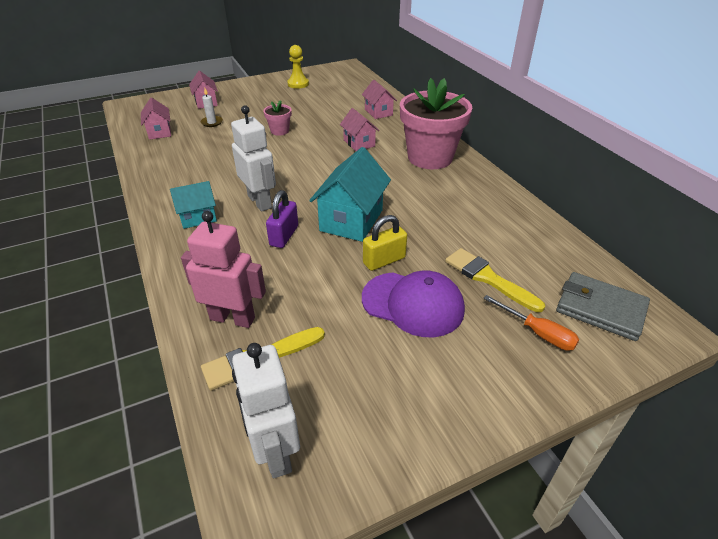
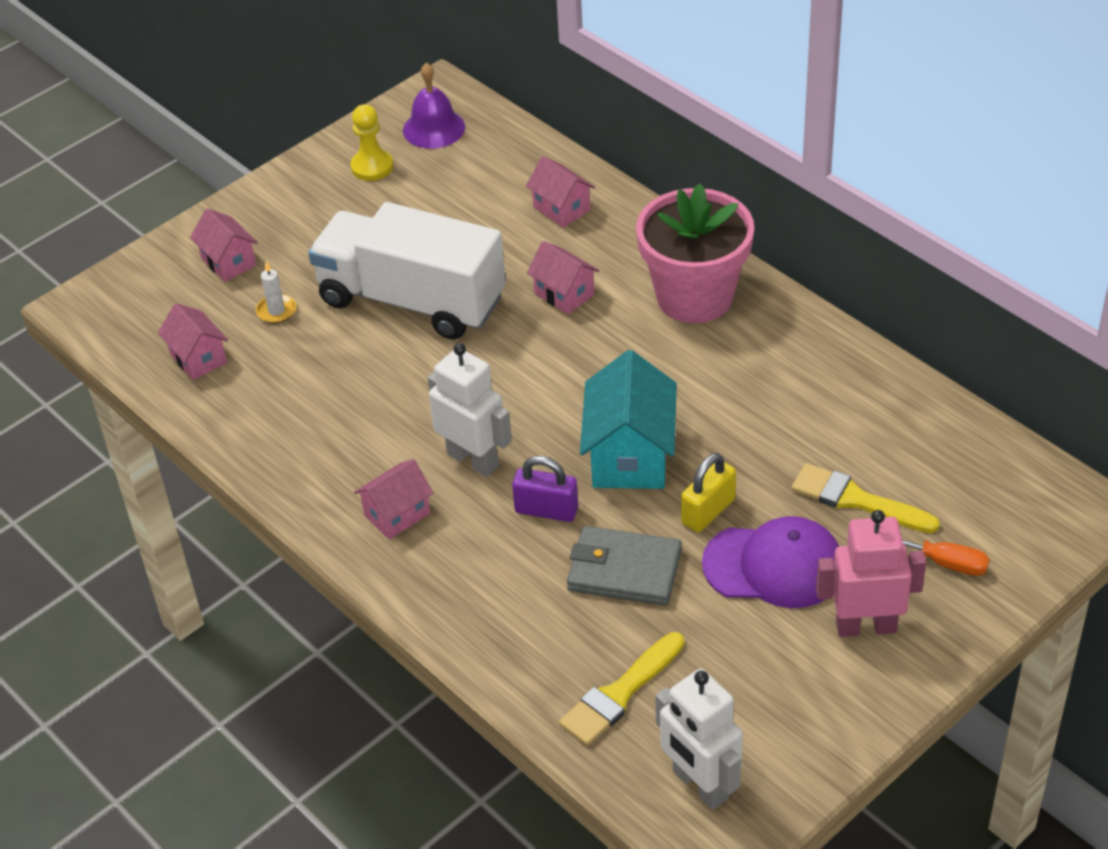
camera: 15 degrees left, 5 degrees up
(198, 217) = (397, 514): turquoise house -> pink house
(232, 318) = (554, 652): pink robot -> pink robot (866, 626)
(279, 131) = (412, 300): pink flower pot -> white truck
(284, 236) = (546, 510): purple padlock -> purple padlock turned 75 degrees counterclockwise
(336, 77) = (434, 128): none -> purple bell
(600, 309) = (1007, 505): grey wallet -> grey wallet (624, 570)

